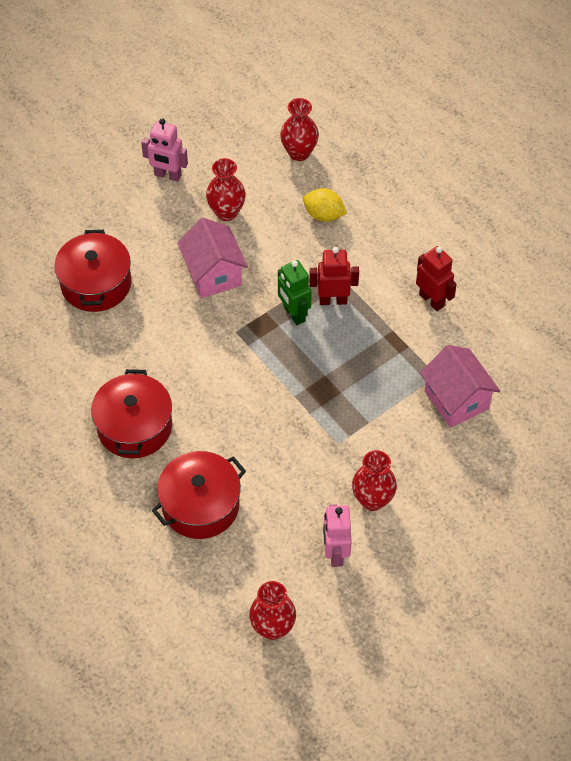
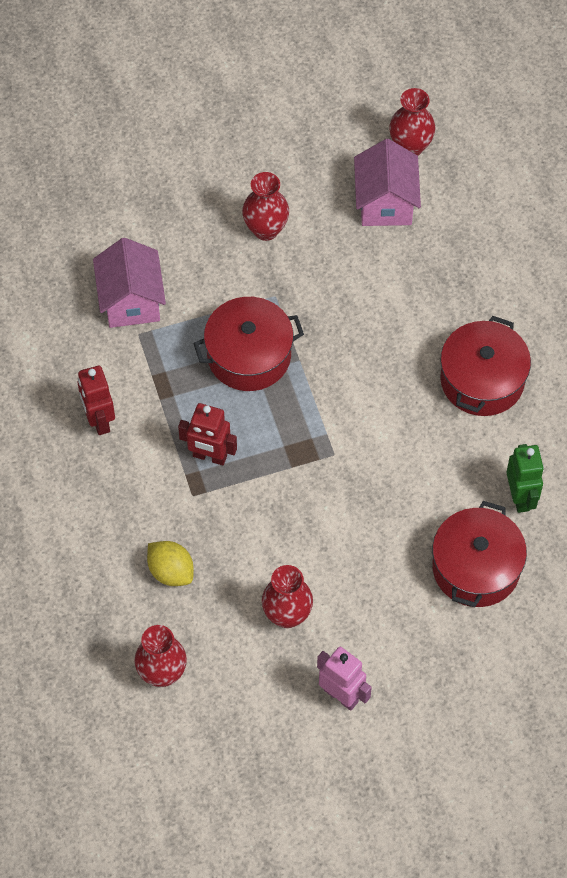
camera: 160 degrees left, 5 degrees up
(200, 505) = (439, 278): red pot -> red pot (249, 355)
(213, 274) = (333, 535): pink house -> pink house (385, 203)
(293, 314) = (261, 454): green robot -> green robot (520, 497)
(335, 553) = (324, 192): pink robot -> none

